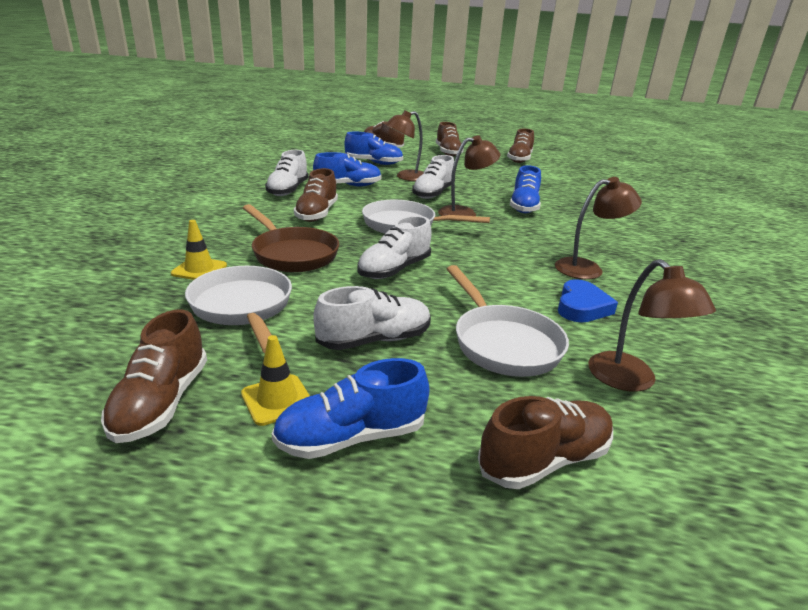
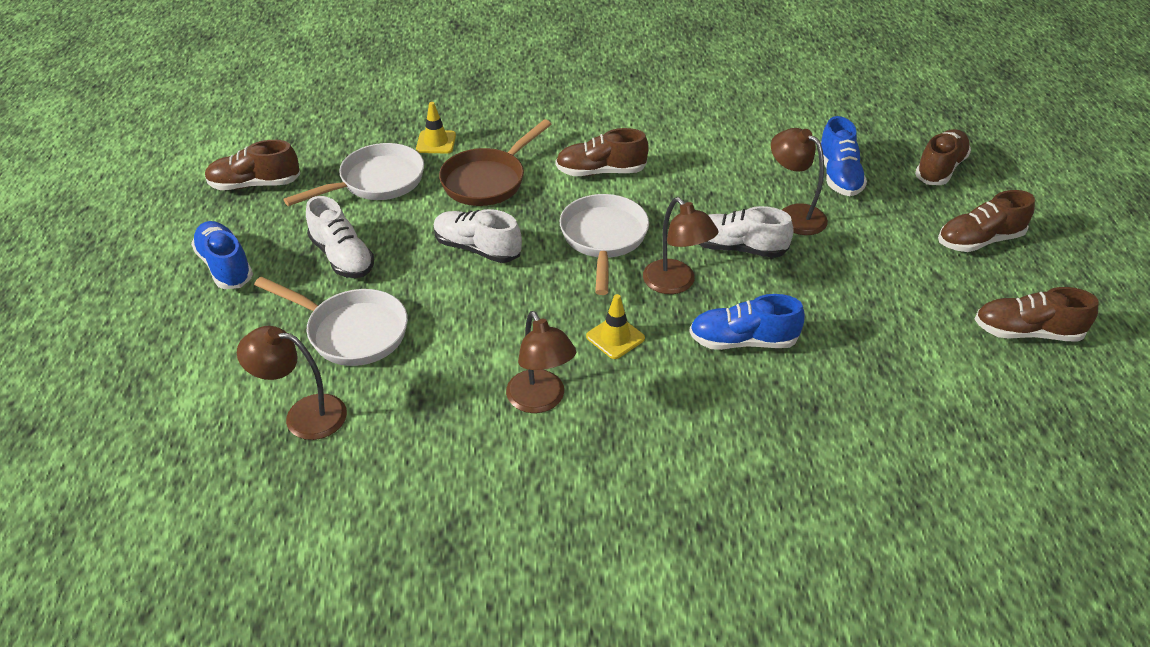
camera: 80 degrees right, 15 degrees up
(277, 400) = (261, 228): yellow traffic cone -> yellow traffic cone (615, 337)
(288, 190) = (664, 135): white shoe -> none
(348, 186) = (715, 174): blue shoe -> none
(503, 343) = (351, 331): white pan -> white pan turned 120 degrees counterclockwise
(544, 460) = (204, 357): brown shoe -> none
(581, 307) = (436, 389): blue heart -> none
(631, 380) = (303, 415): brown lamp -> brown lamp turned 45 degrees clockwise

